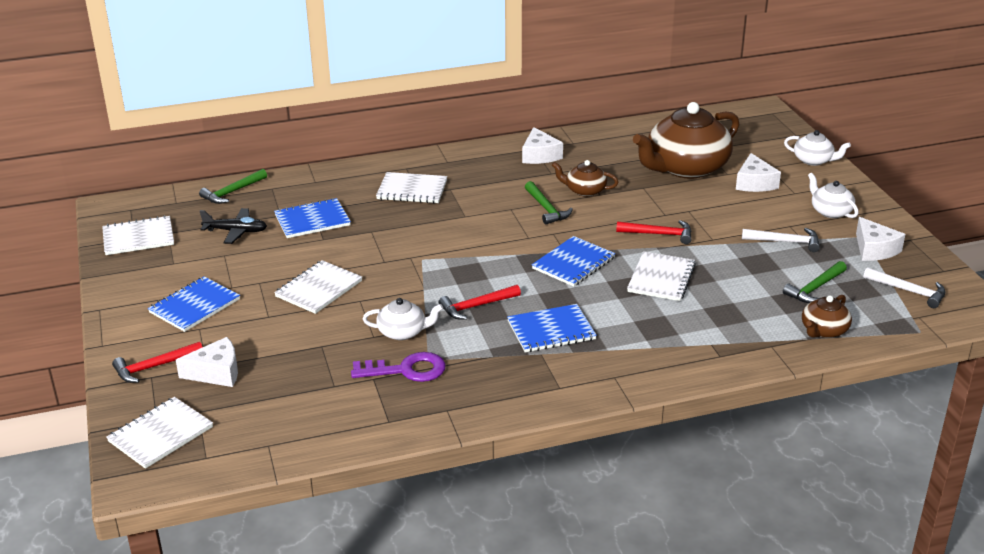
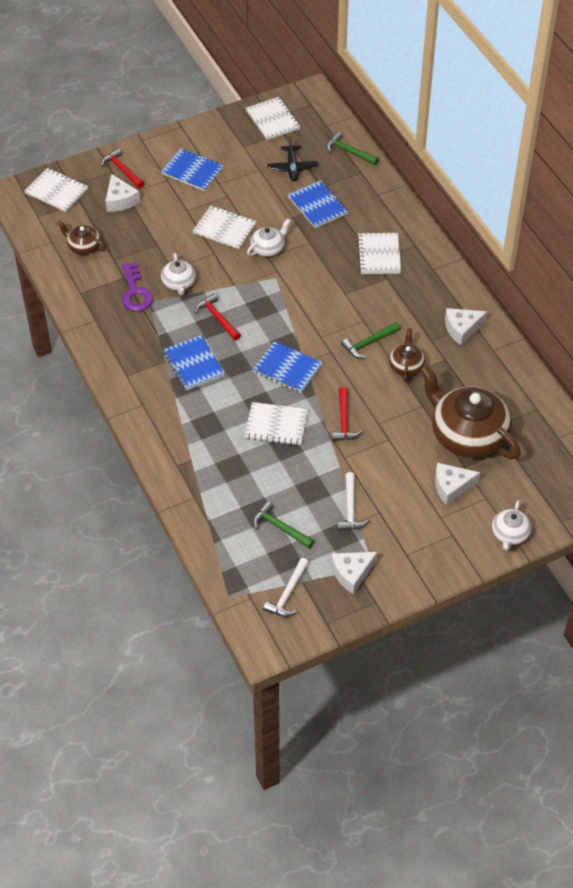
camera: 80 degrees right, 20 degrees up
(823, 330) = (220, 531): brown teapot -> brown teapot (83, 246)
(830, 211) = (412, 543): white teapot -> white teapot (268, 248)

